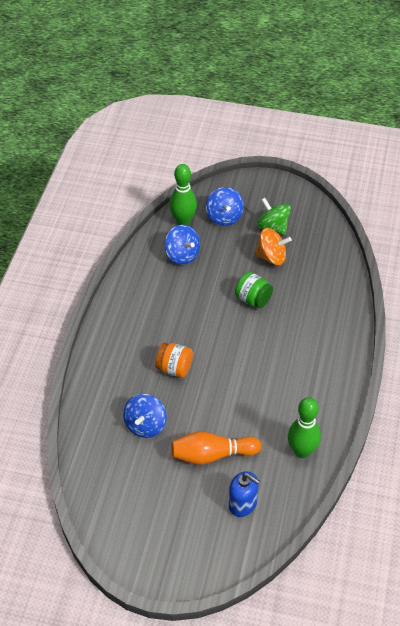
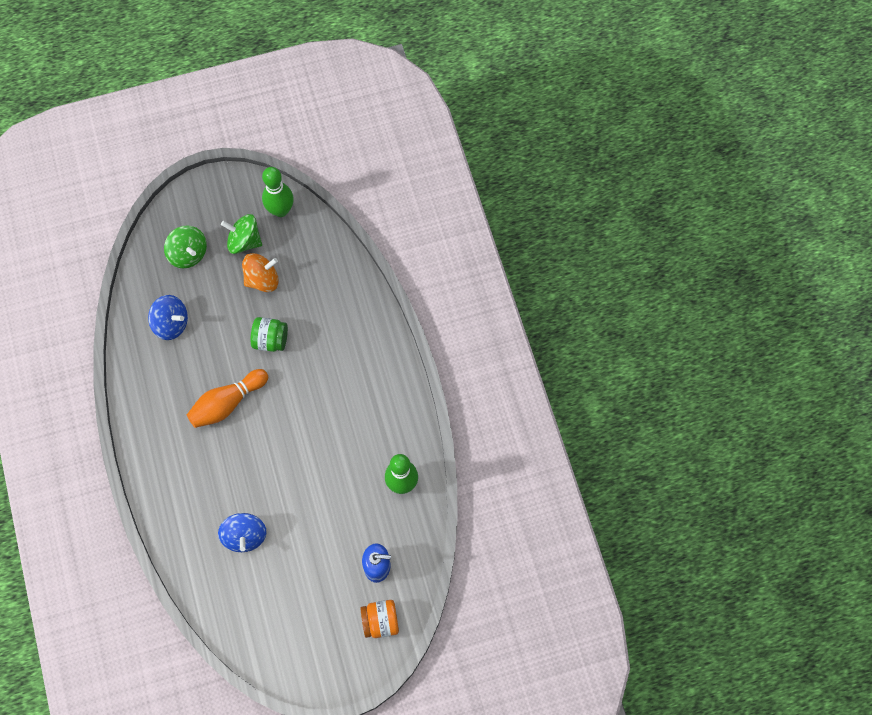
camera: 30 degrees left, 20 degrees up
(174, 368) = (237, 459): orange jar -> orange jar (380, 621)
(183, 221) = (148, 280): green bowling pin -> green bowling pin (281, 210)
(212, 455) = (323, 532): orange bowling pin -> orange bowling pin (227, 403)
(224, 217) = (188, 254): blue spinning top -> green spinning top

